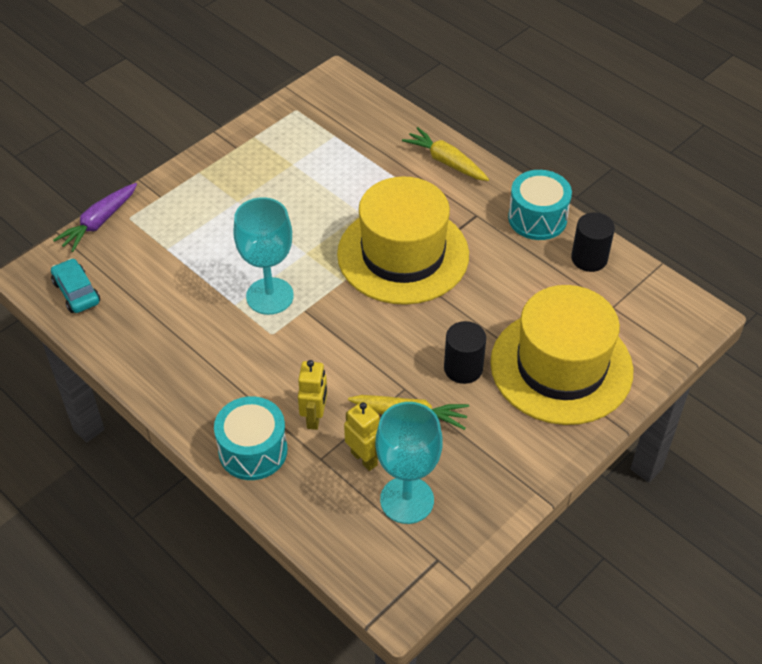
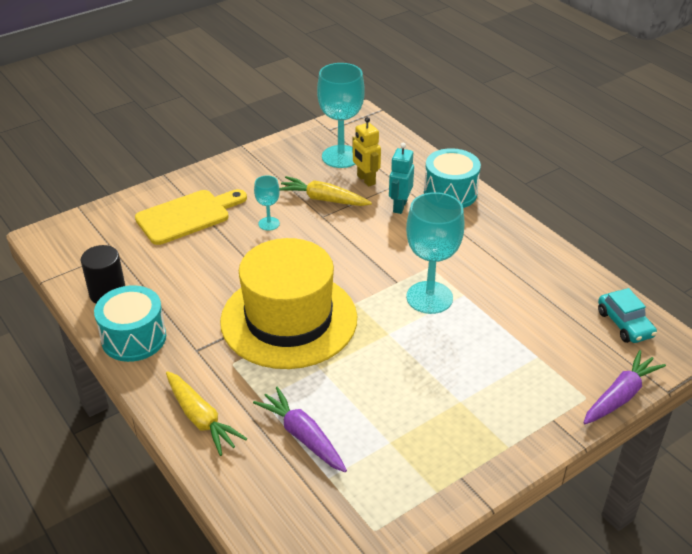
camera: 170 degrees left, 10 degrees down
(314, 417) = (399, 206): yellow robot -> turquoise robot
(361, 159) = (302, 436): none -> purple carrot
(463, 368) = (269, 224): black cylinder -> turquoise goblet
(561, 366) = (187, 216): yellow hat -> yellow cutting board

